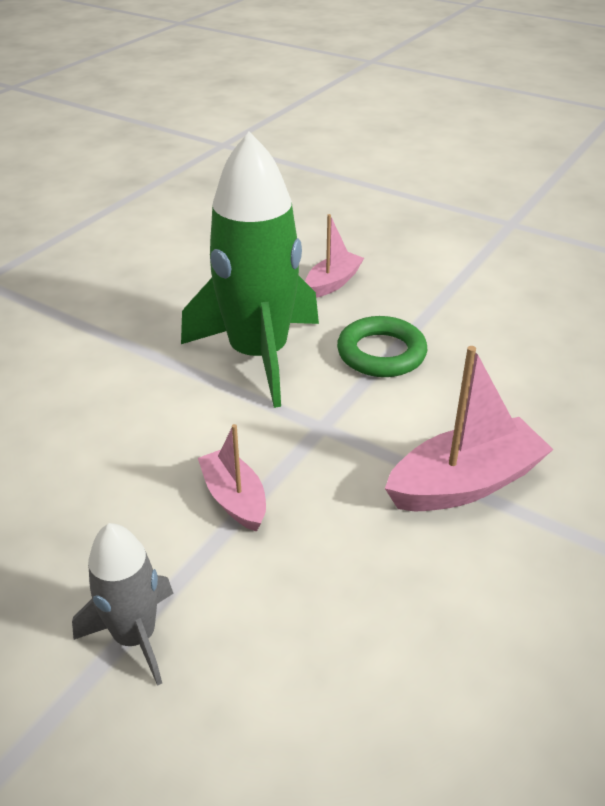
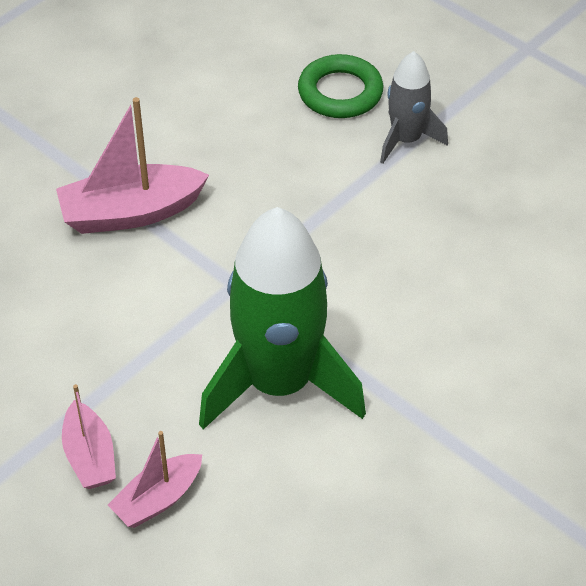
camera: 170 degrees left, 10 degrees up
(234, 498) = (327, 225): pink boat -> pink boat (90, 456)
(381, 353) = (143, 367): green ring -> green ring (340, 92)

